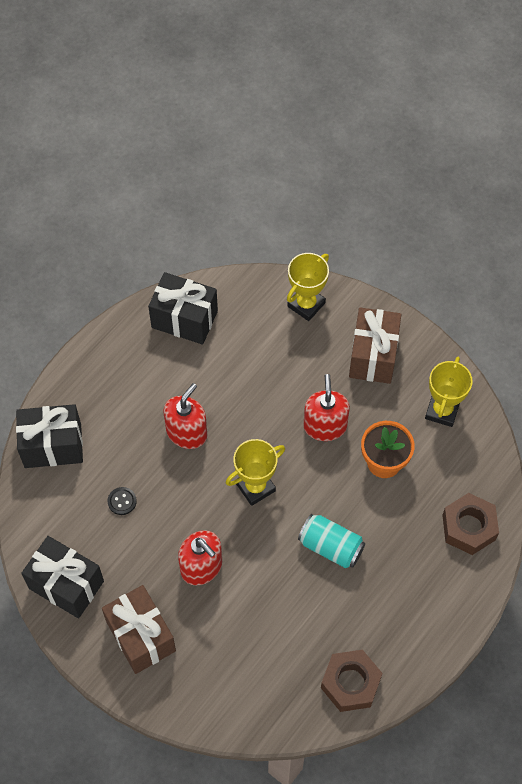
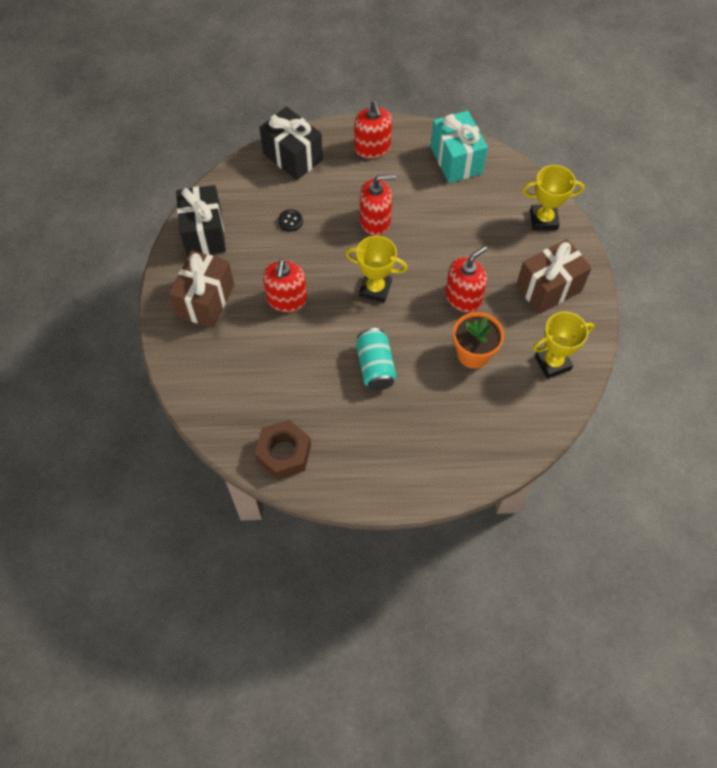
camera: 50 degrees right, 0 degrees up
(107, 373) = (372, 148): none -> red soap dispenser
(184, 319) = (456, 160): black gift -> turquoise gift
(469, 527) = (478, 447): brown nut -> none

